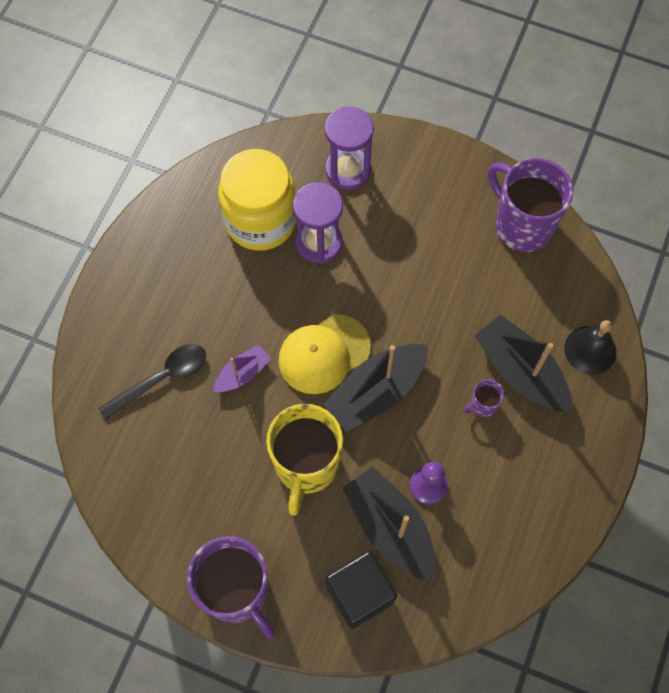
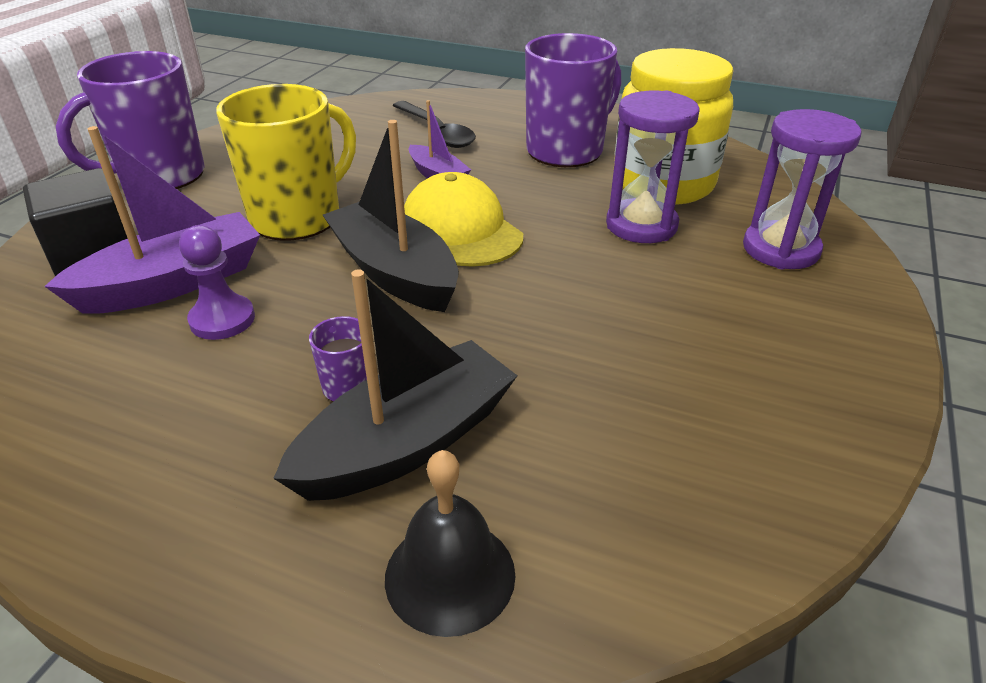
camera: 90 degrees right, 30 degrees down
(306, 465) = (298, 217): yellow mug -> yellow mug turned 120 degrees clockwise
(390, 528) = (173, 283): black boat -> purple boat
(522, 225) = (758, 461): purple mug -> purple mug (566, 151)

